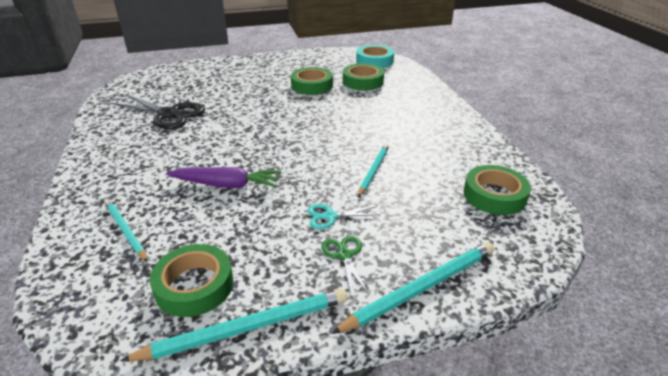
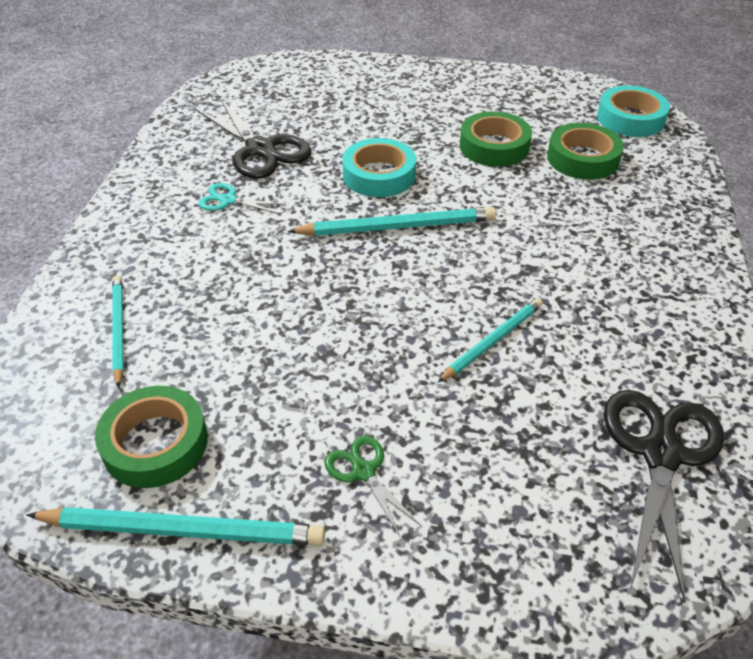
camera: 25 degrees right, 10 degrees up
(227, 185) = (273, 298): purple carrot -> none
(254, 111) = (379, 175): none -> turquoise tape
(330, 216) = (381, 400): turquoise scissors -> turquoise scissors (228, 200)
(344, 255) = (363, 471): green scissors -> green scissors turned 45 degrees counterclockwise
(421, 288) = (436, 568): turquoise pencil -> turquoise pencil (396, 227)
(494, 195) = (660, 453): green tape -> black scissors

